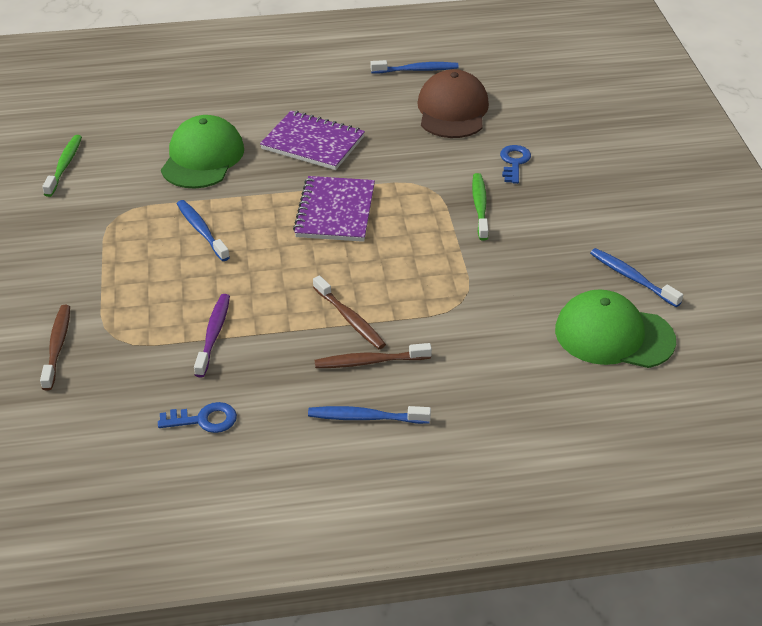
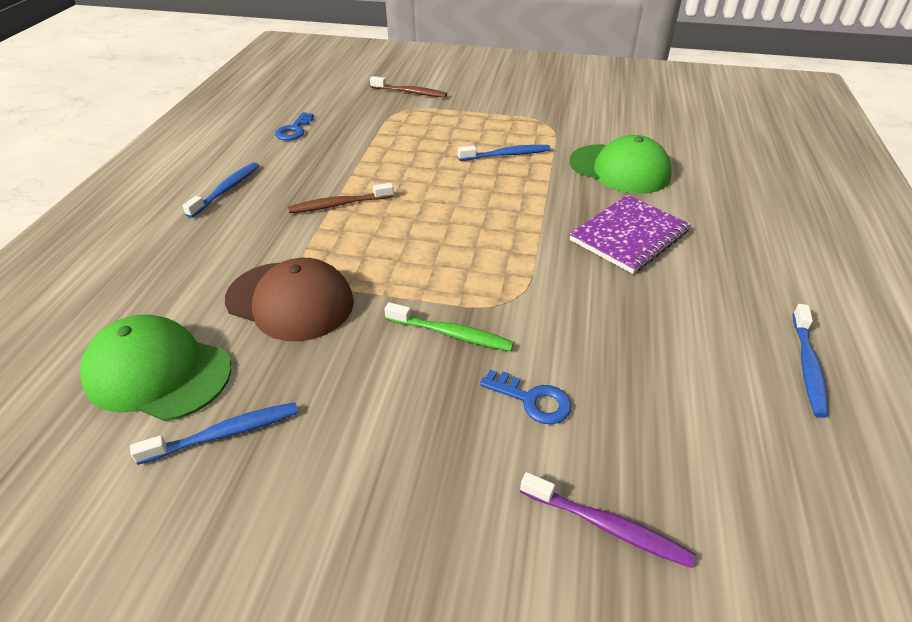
camera: 110 degrees right, 0 degrees up
(64, 166) = (627, 110): green toothbrush -> none
(213, 335) = (374, 143): purple toothbrush -> purple toothbrush (606, 526)
(335, 211) = (497, 227): purple notebook -> none
(370, 362) = (281, 204): brown toothbrush -> none
(452, 110) = (685, 373): brown cap -> brown cap (290, 301)
(613, 335) = (158, 372): green cap -> green cap turned 105 degrees counterclockwise

